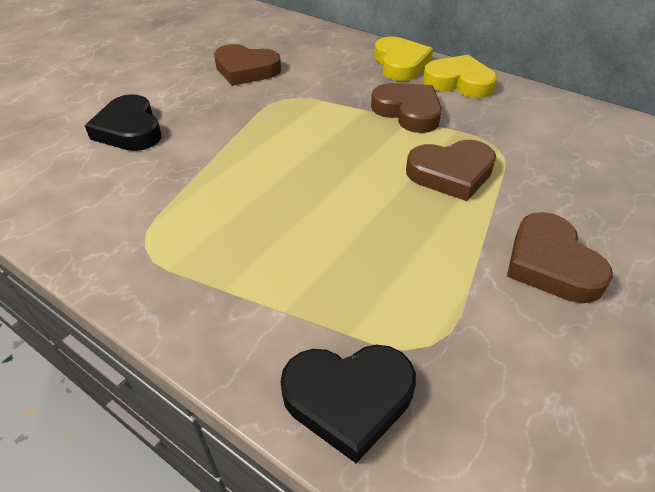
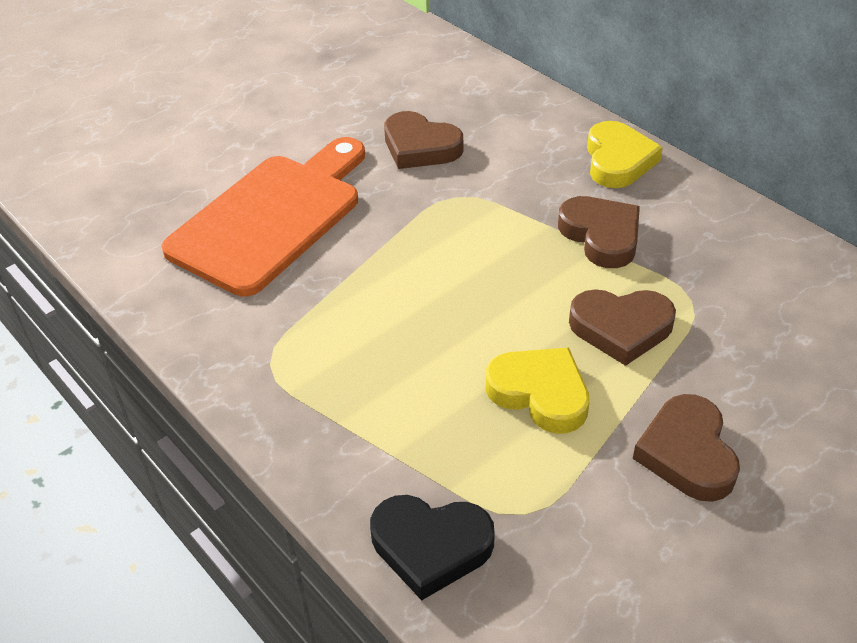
camera: 15 degrees right, 0 degrees up
(129, 130) = (272, 218): black heart -> orange cutting board
(458, 82) = (683, 199): yellow heart -> yellow heart (540, 393)

